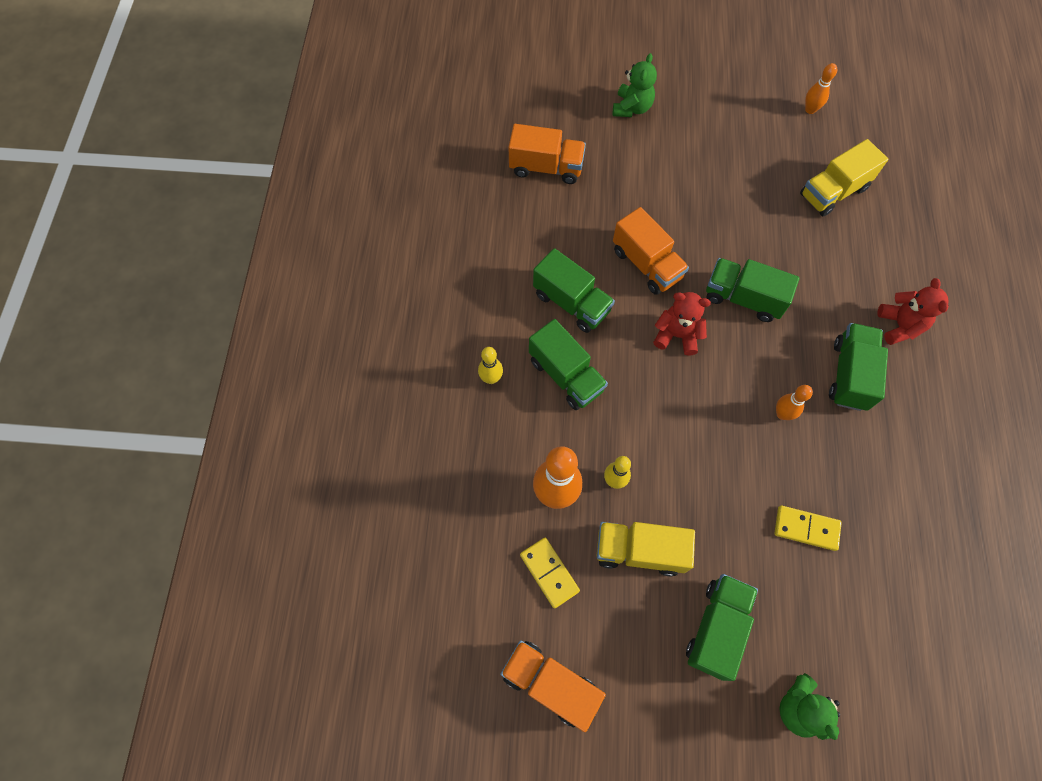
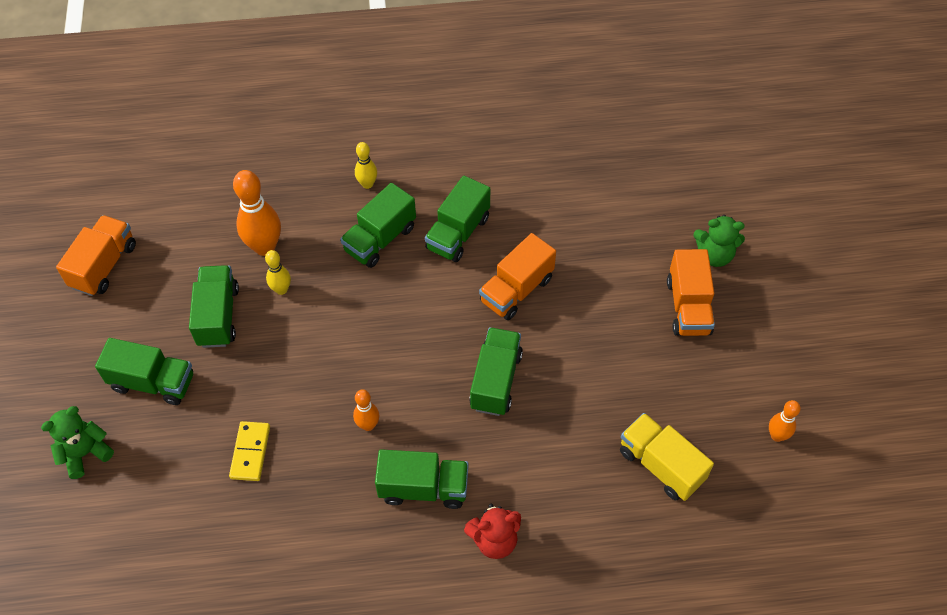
camera: 80 degrees right, 10 degrees down
(546, 167) = (611, 191): orange truck -> orange truck (688, 307)
(549, 573) = (194, 252): yellow domino -> none
(639, 551) = (218, 316): yellow truck -> green truck
(677, 335) = (440, 324): red teddy bear -> none

